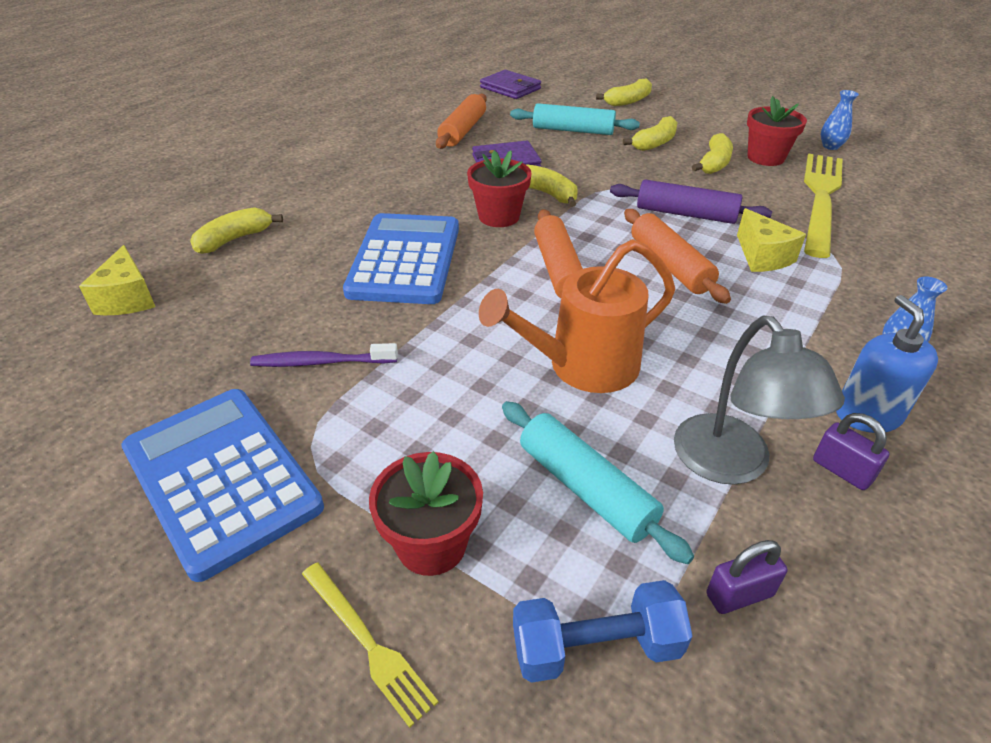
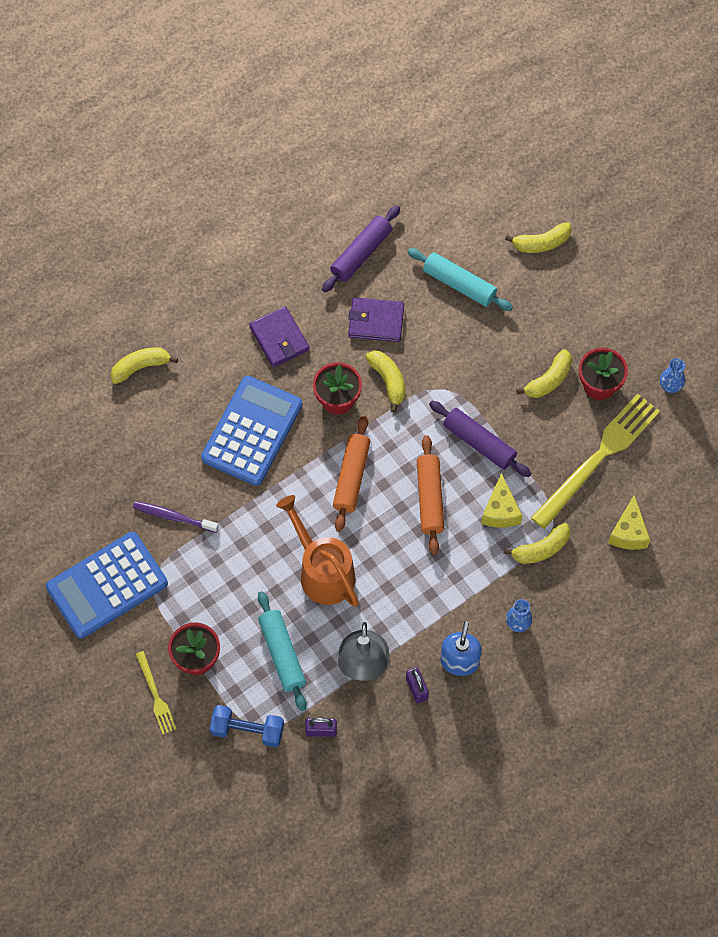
camera: 20 degrees right, 25 degrees up
(128, 298) = (65, 415): yellow cheese -> yellow cheese (628, 532)
(221, 478) = (107, 585): blue calculator -> blue calculator turned 105 degrees counterclockwise
(462, 131) = (361, 253): orange rolling pin -> purple rolling pin
(510, 88) = (441, 178): purple wallet -> purple wallet (279, 338)
(583, 366) = (322, 572): orange watering can -> orange watering can turned 60 degrees clockwise
(655, 143) = (519, 330): yellow banana -> yellow banana (541, 549)

